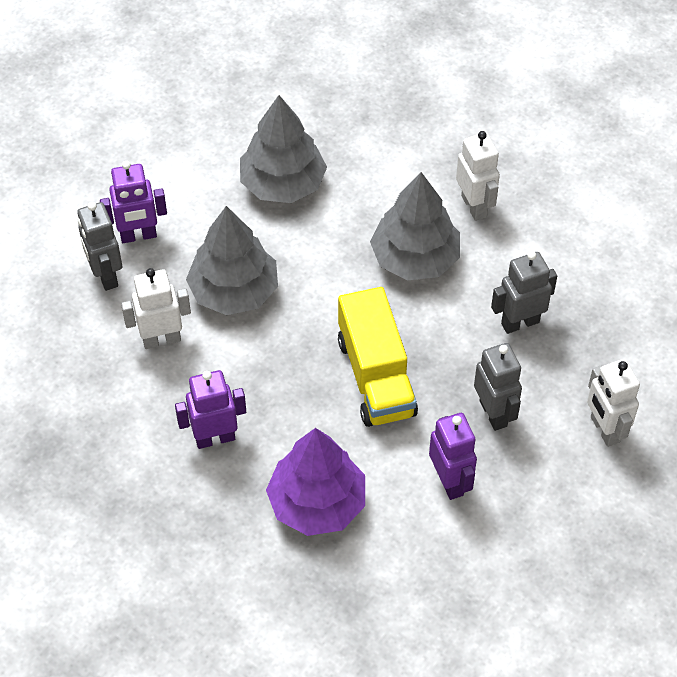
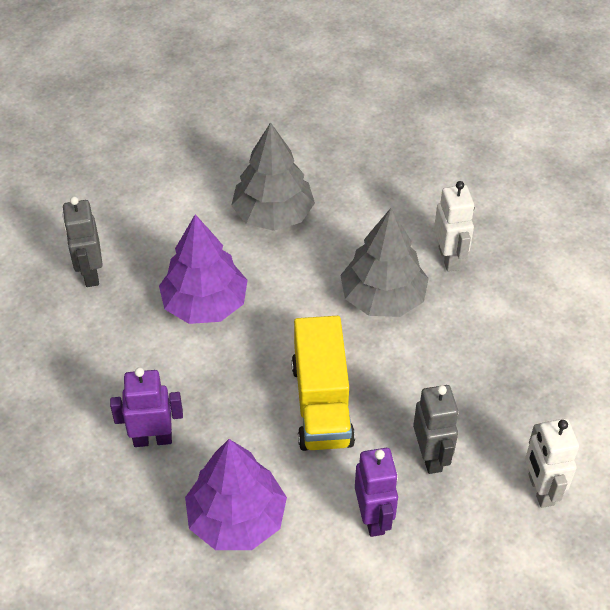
camera: 10 degrees right, 5 degrees down
(138, 236) = (129, 243): purple robot -> none
(161, 339) = (126, 338): white robot -> none
(234, 291) = (205, 304): grey tree -> purple tree
(520, 322) = (473, 372): grey robot -> none

